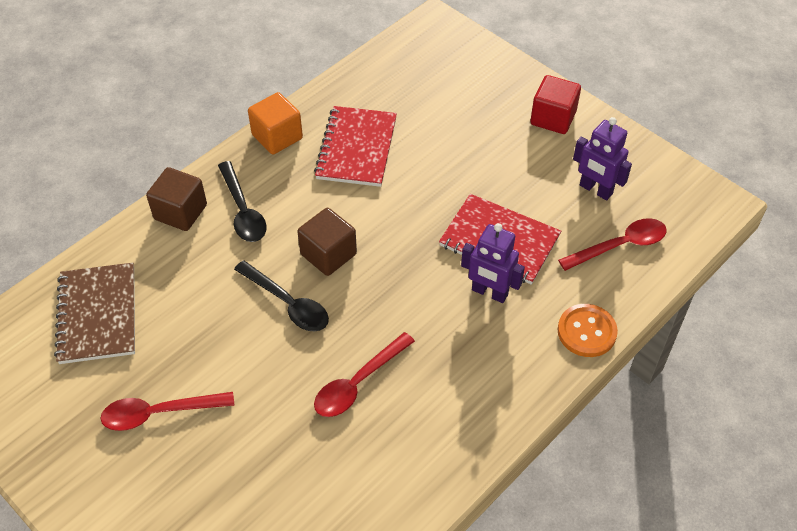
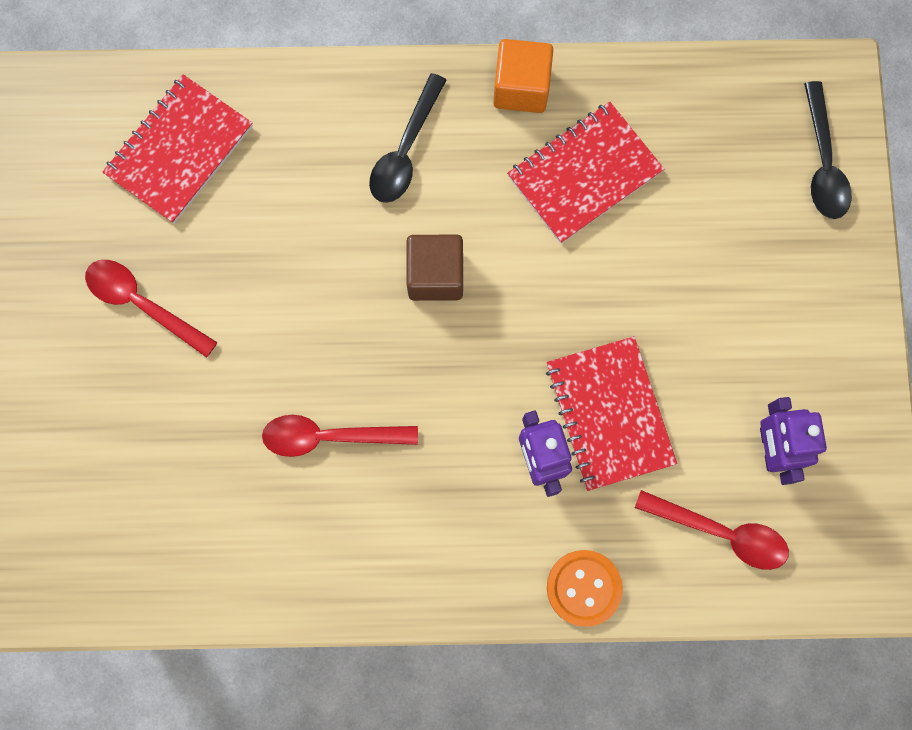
camera: 45 degrees right, 25 degrees up
(97, 315) = (179, 150): brown notebook -> red notebook
(180, 212) = (348, 99): brown cube -> none
(288, 304) = (348, 295): black spoon -> black spoon (822, 163)
(553, 118) = (825, 322): red cube -> none

